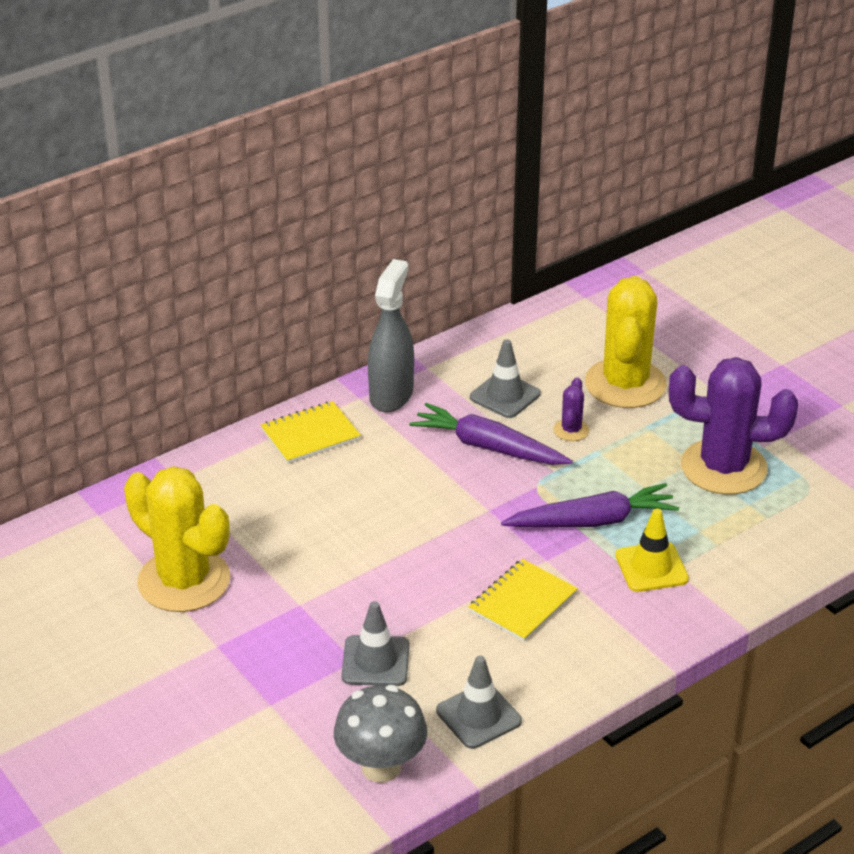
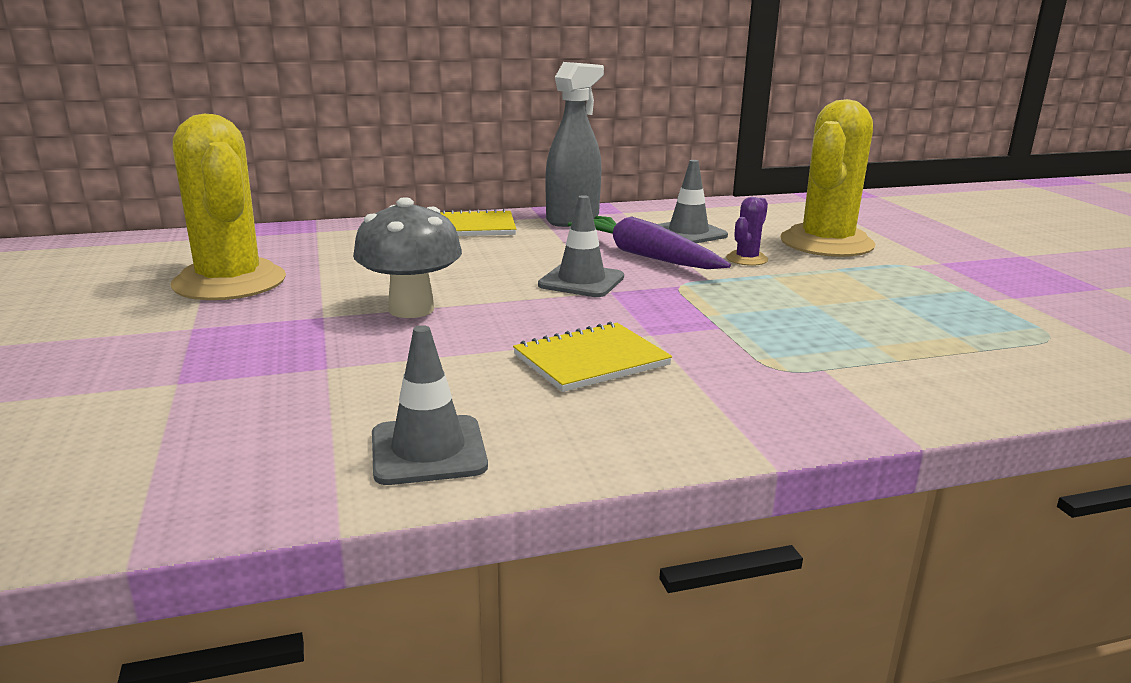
camera: 20 degrees right, 15 degrees down
(375, 661) = (351, 372): grey traffic cone -> grey traffic cone (581, 281)
(381, 767) = (226, 473): grey mushroom -> grey mushroom (411, 309)
(592, 521) = (732, 316): purple carrot -> none
(651, 567) = (791, 362): yellow traffic cone -> none
(723, 467) = (927, 306): purple cactus -> none

